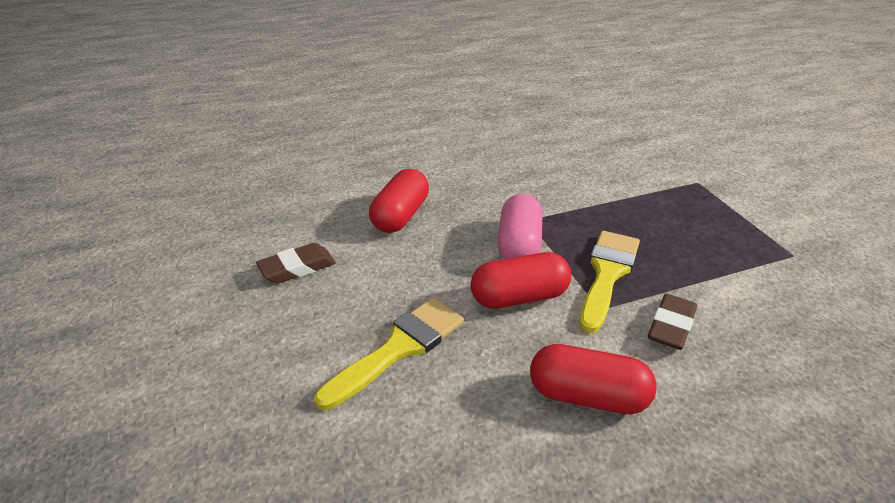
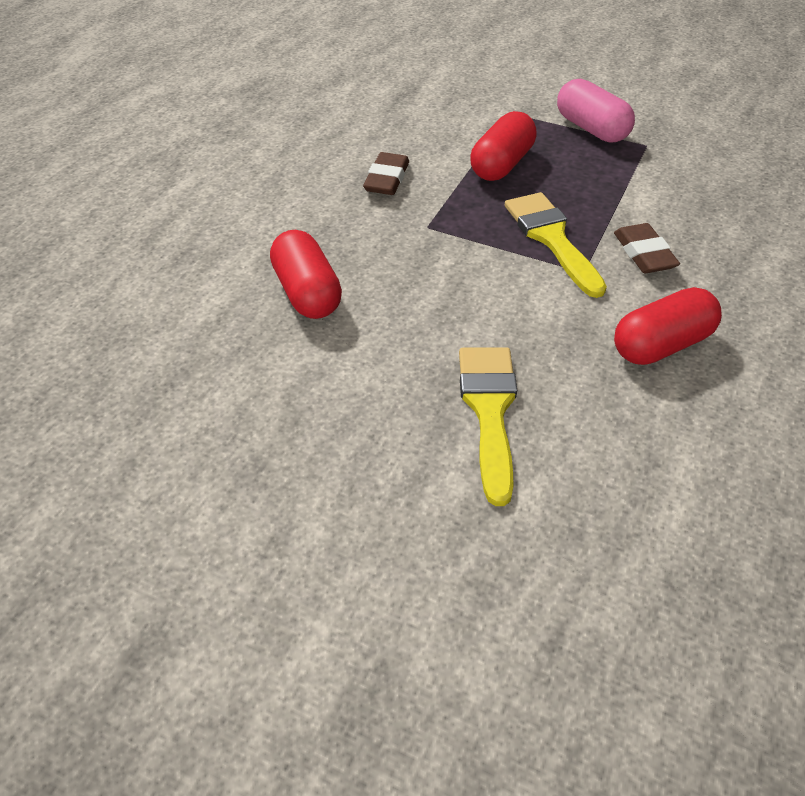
camera: 45 degrees left, 10 degrees up
(297, 268) = (286, 409): brown eraser -> brown eraser (386, 179)
(519, 245) = (453, 255): pink capsule -> pink capsule (591, 129)
(519, 297) = (517, 302): red capsule -> red capsule (501, 164)

